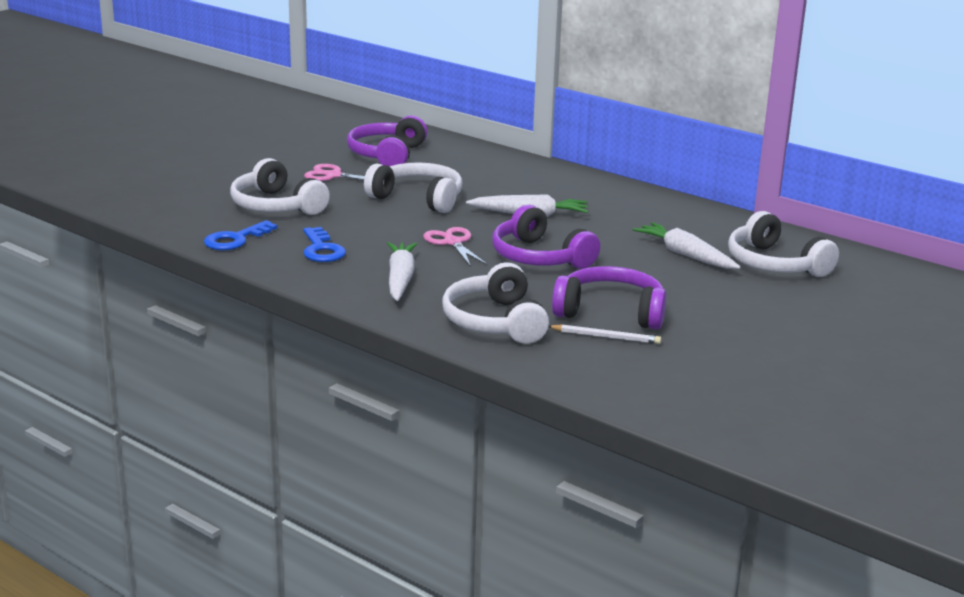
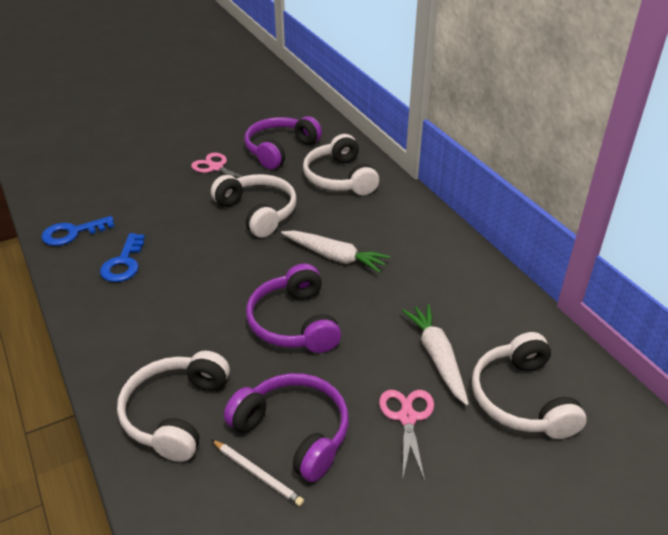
camera: 25 degrees right, 15 degrees up
(276, 206) = (140, 197): white headphones -> white headphones (340, 178)
(400, 279) = (150, 322): white carrot -> none
(452, 243) = (236, 281): pink scissors -> pink scissors (407, 418)

